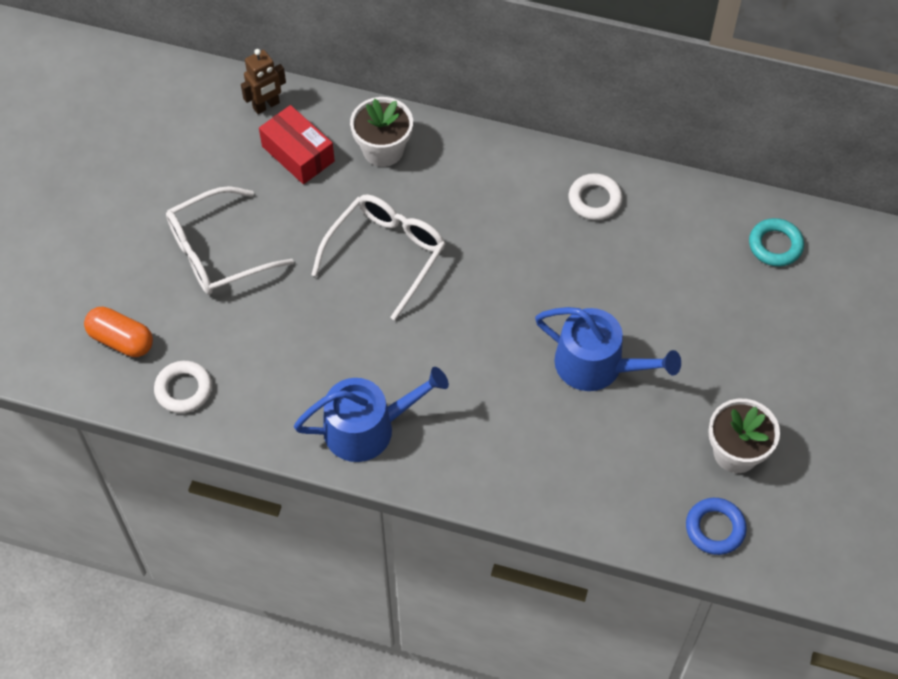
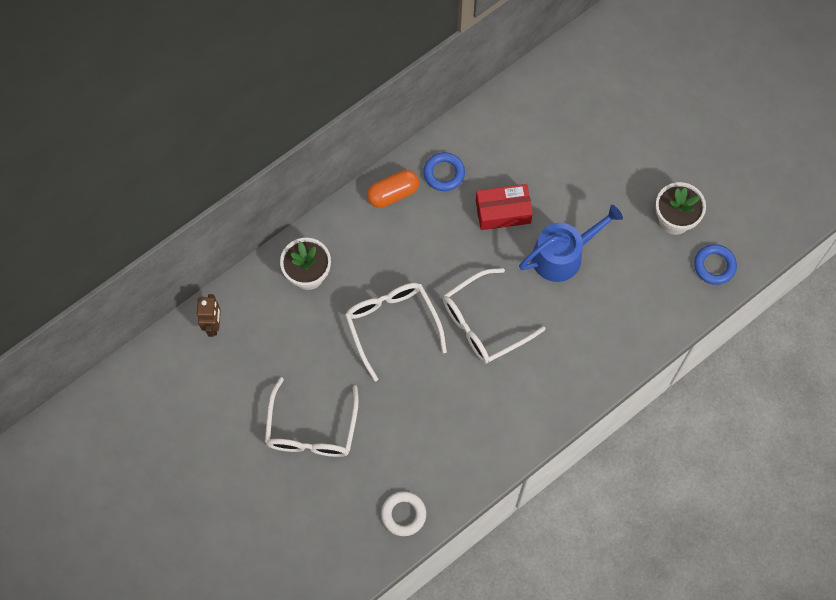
camera: 55 degrees left, 10 degrees up
(121, 340) = (336, 532): orange capsule -> orange capsule (393, 193)
(298, 154) = (270, 330): red box -> red box (503, 212)
(368, 428) = (512, 417): blue watering can -> none
(455, 337) = (483, 323): none -> white glasses
(595, 200) = (444, 173): white ring -> blue ring
(775, 245) = (553, 95): turquoise ring -> none

